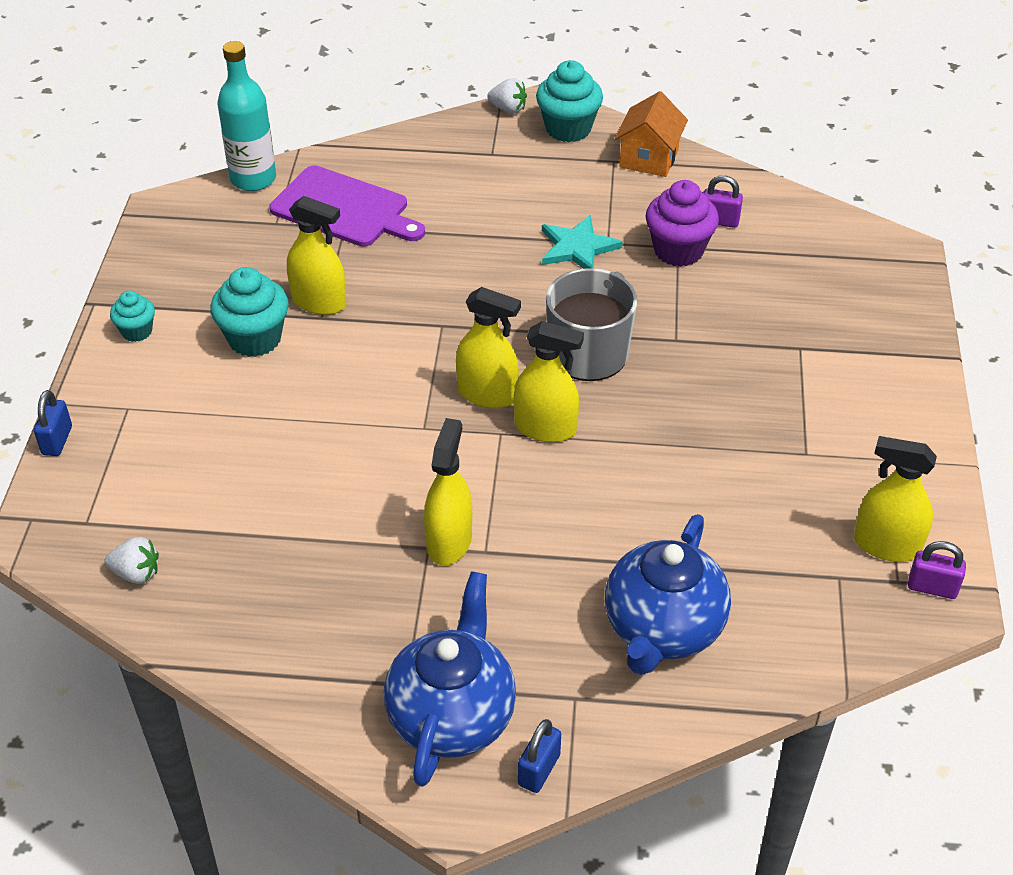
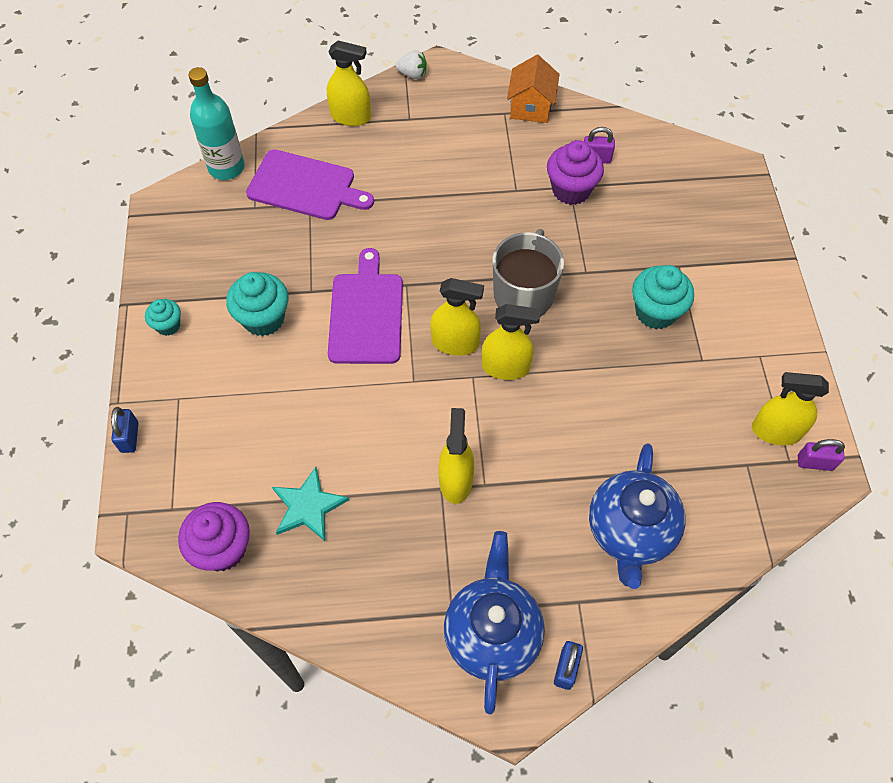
camera: 10 degrees left, 15 degrees up
(136, 573) = (223, 549): white strawberry -> purple cupcake
(319, 302) = (306, 277): yellow spray bottle -> yellow spray bottle (351, 117)
(383, 349) = (366, 314): none -> purple cutting board
(568, 129) = (463, 87): turquoise cupcake -> turquoise cupcake (655, 312)
(577, 247) = (494, 198): turquoise star -> turquoise star (308, 506)

